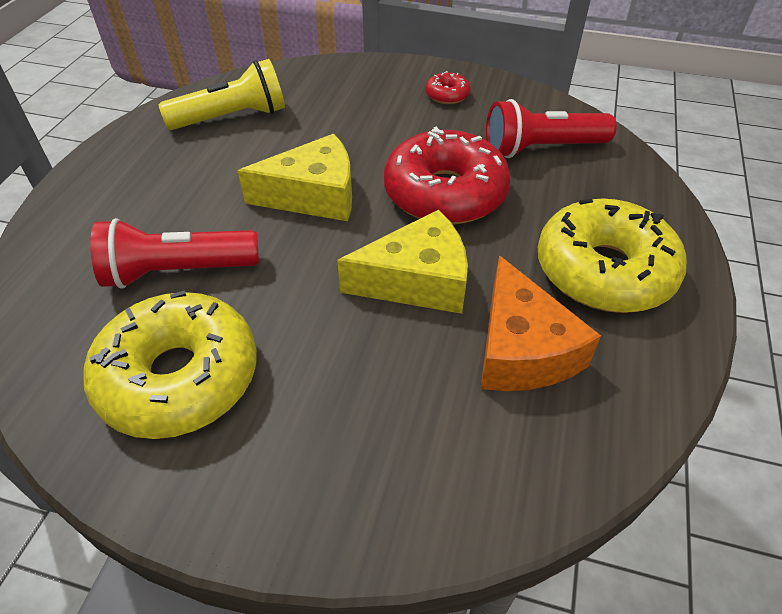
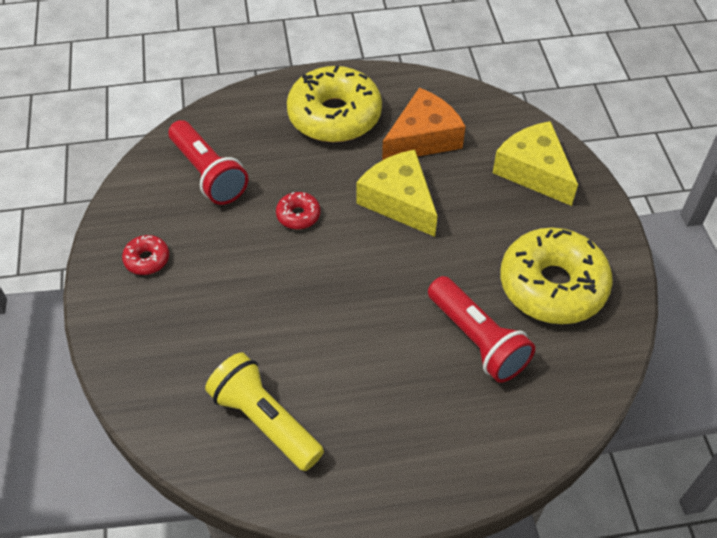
camera: 115 degrees left, 5 degrees up
(314, 195) = (346, 296): yellow cheese -> yellow cheese (534, 171)
(445, 193) = (298, 215): red donut -> red donut, size x0.43

